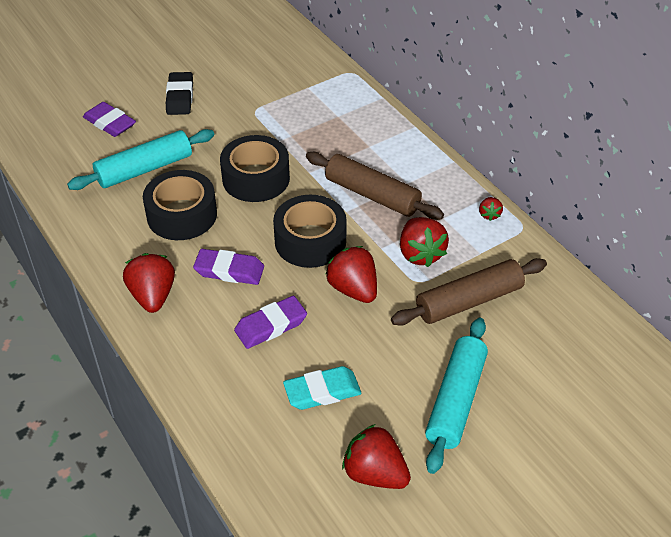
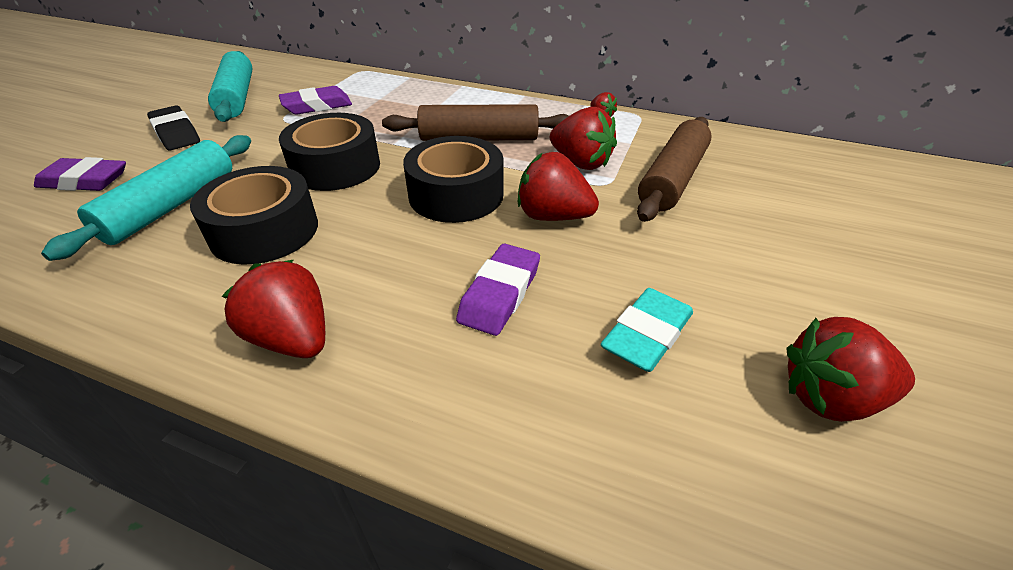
camera: 35 degrees left, 5 degrees down
(229, 270) = (384, 260): purple eraser -> purple eraser (317, 106)
(455, 400) = (785, 266): turquoise rolling pin -> turquoise rolling pin (237, 97)

